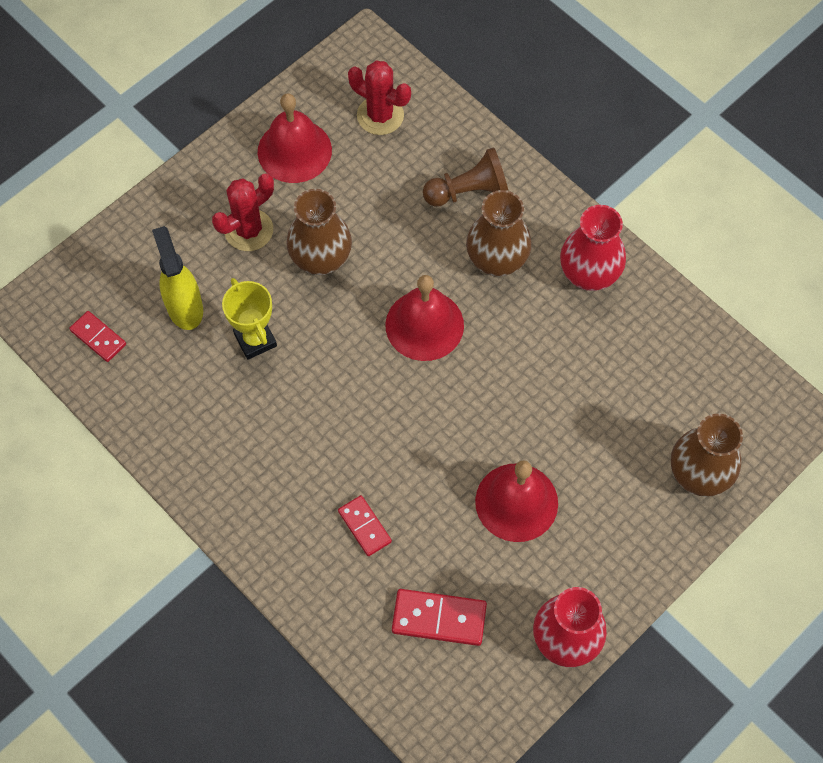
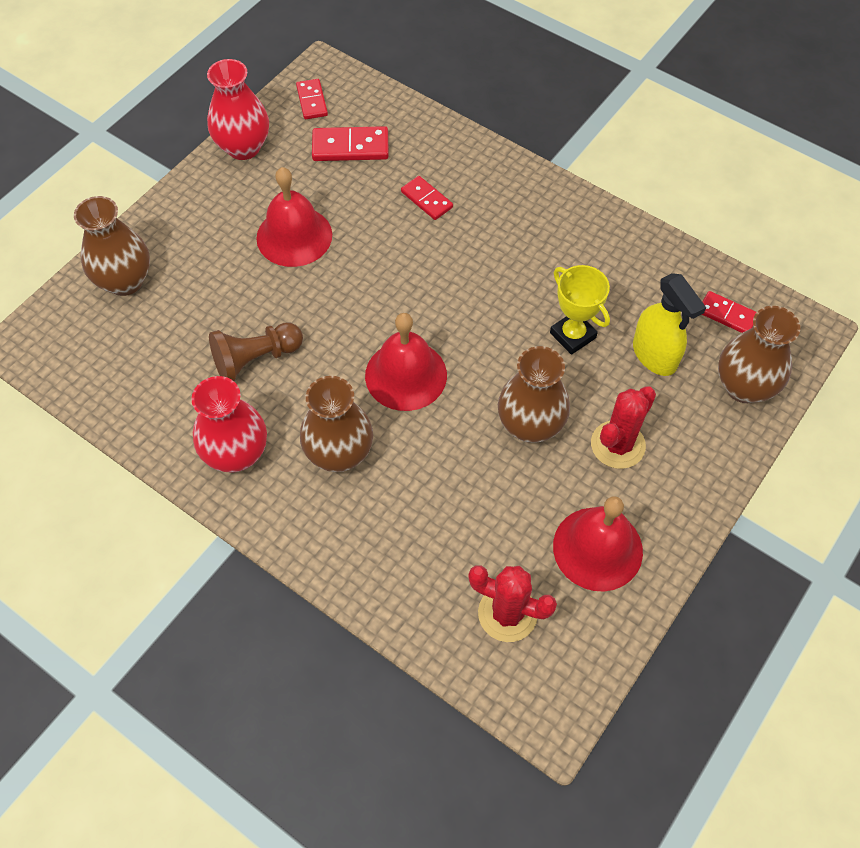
camera: 170 degrees right, 5 degrees down
(115, 264) = (744, 387): none -> brown vase
(468, 191) = (382, 530): brown pawn -> brown pawn (255, 359)
(477, 702) = (312, 101): none -> red domino

